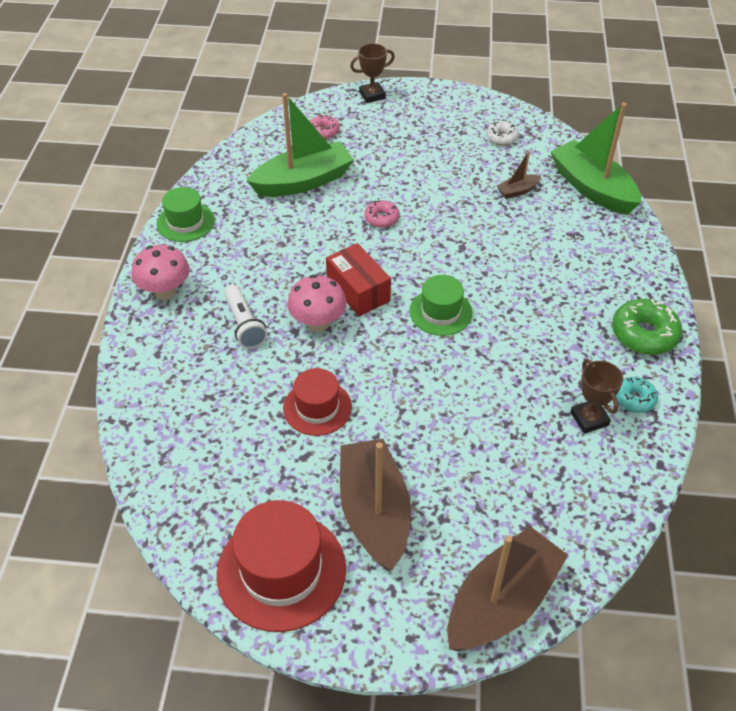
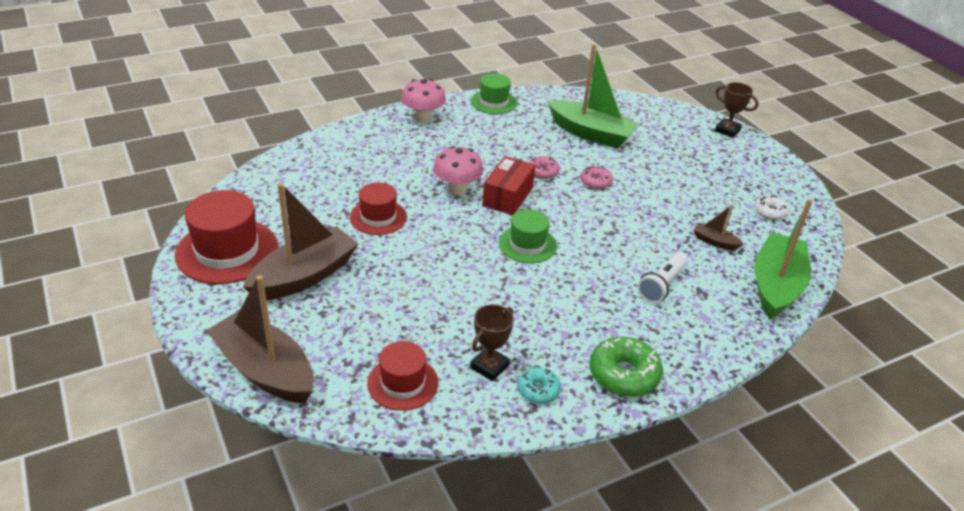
camera: 55 degrees right, 10 degrees down
(244, 324) = (425, 159): white flashlight -> white flashlight (662, 285)
(324, 131) = (655, 123): pink donut -> pink donut (542, 172)
(502, 602) = (265, 370): brown boat -> brown boat turned 150 degrees counterclockwise
(577, 493) = (402, 383): none -> red hat

